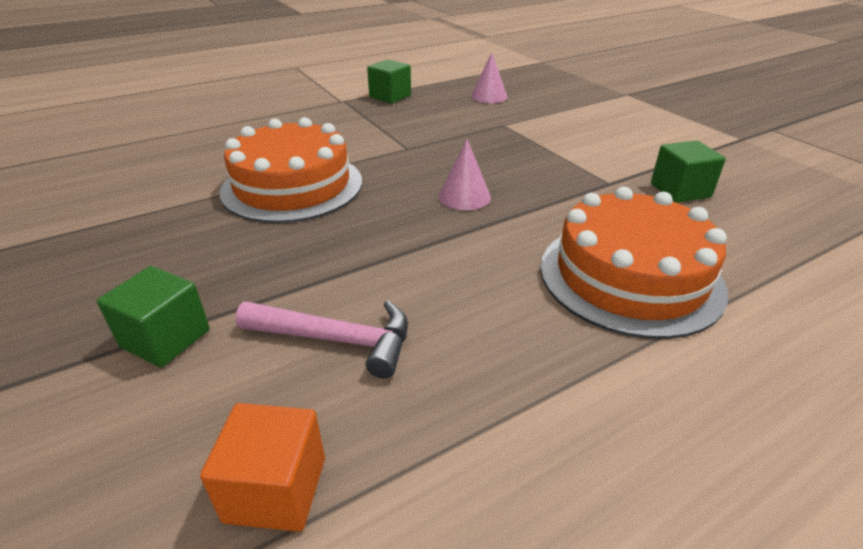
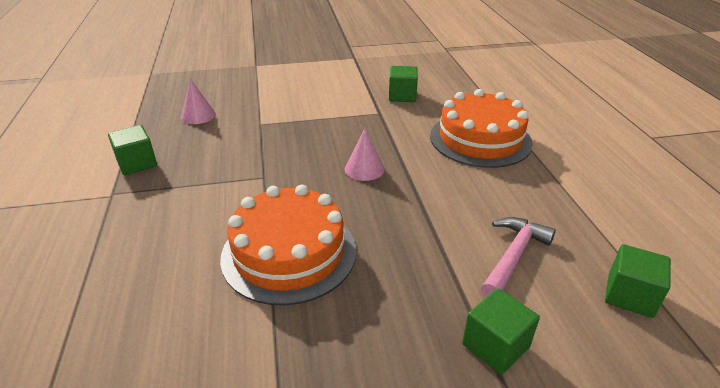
camera: 70 degrees left, 0 degrees up
(276, 489) = (630, 295): orange cube -> green cube

